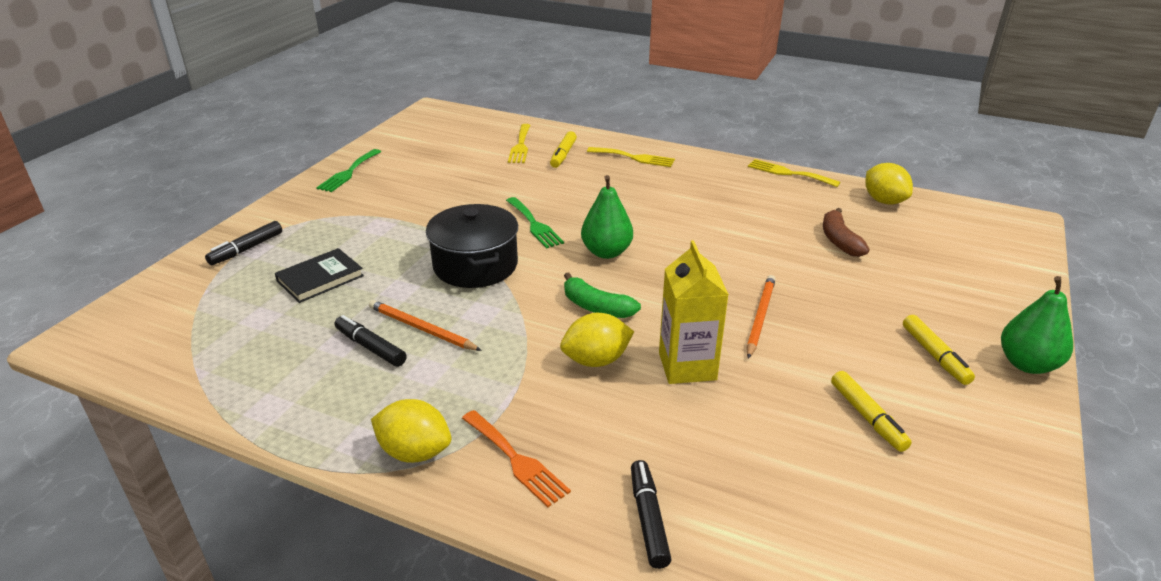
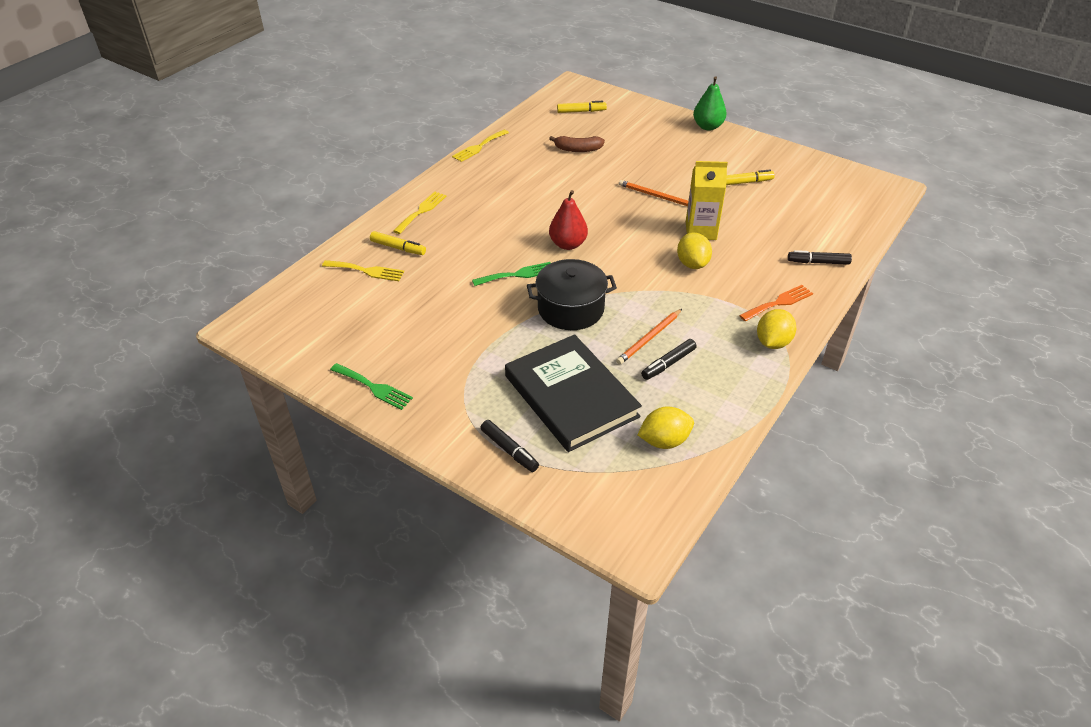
camera: 80 degrees left, 10 degrees up
(320, 278) = (571, 396): black book -> black book, size x2.00
(596, 307) = (636, 257): green banana -> none
(606, 252) = (568, 244): green pear -> red pear
(884, 201) = (533, 121): yellow lemon -> yellow lemon (664, 441)
(935, 355) = (698, 150): yellow marker -> yellow marker (581, 111)

